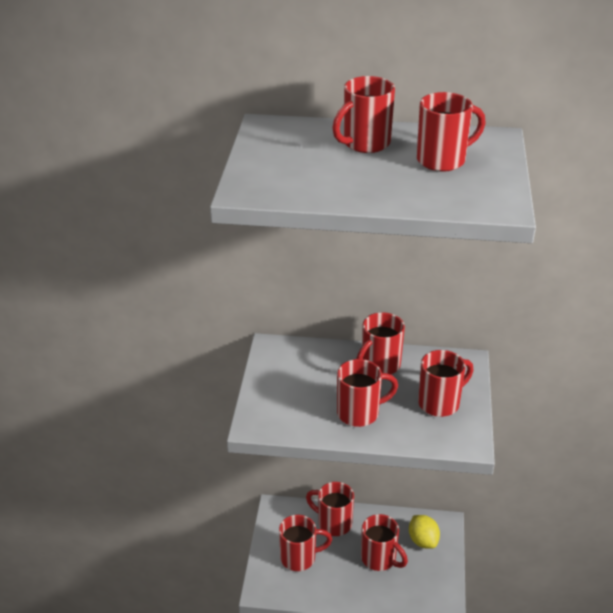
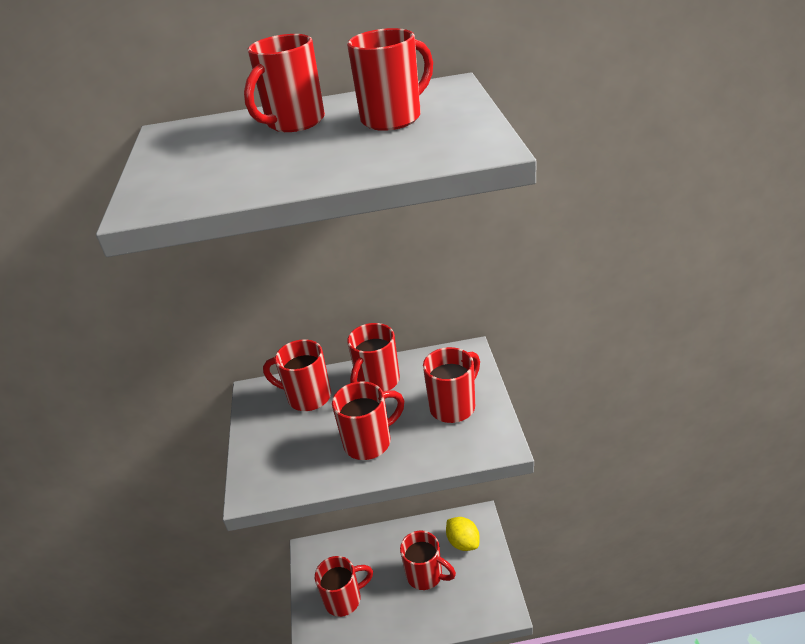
camera: 10 degrees left, 0 degrees up
(333, 523) = (370, 550): red mug -> red mug (307, 397)

